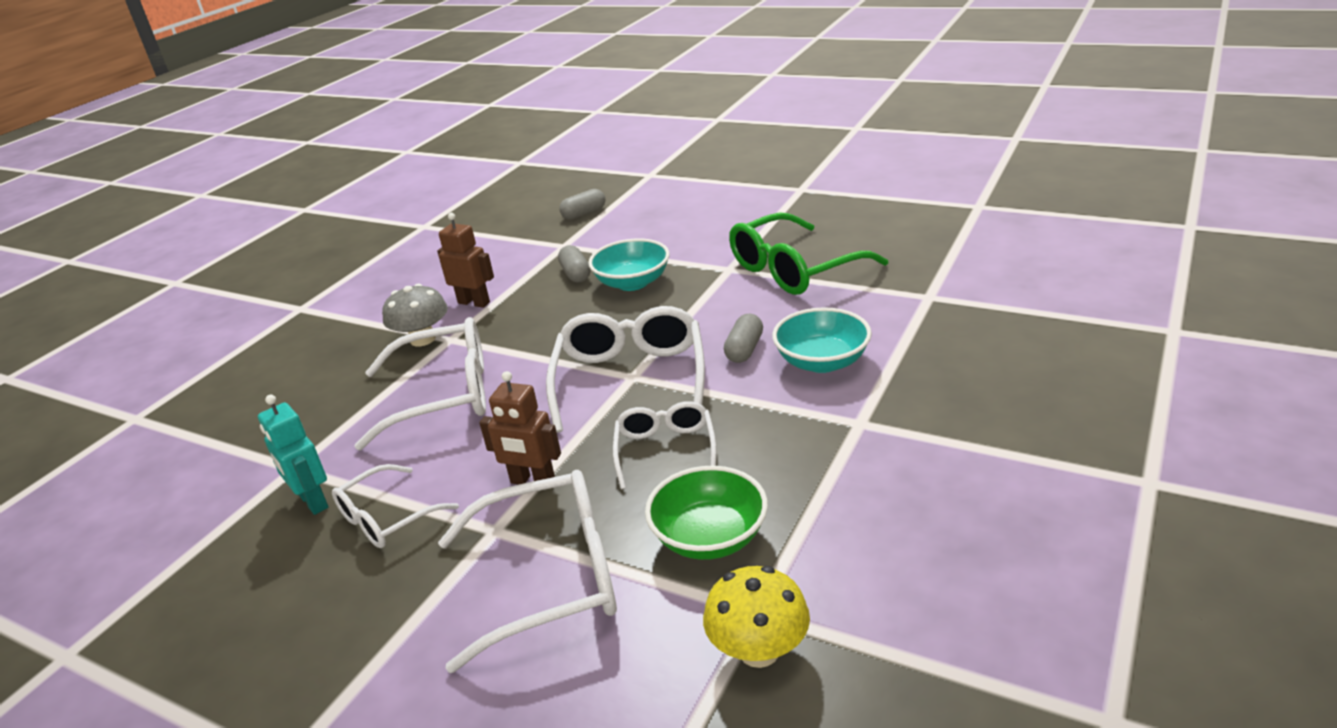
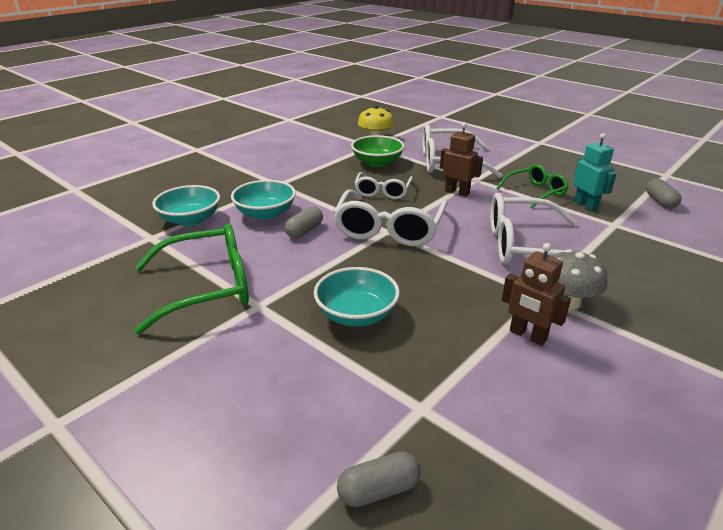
camera: 170 degrees left, 0 degrees up
(387, 518) = (535, 192): white glasses -> green glasses
(576, 274) = (412, 345): grey capsule -> grey capsule (660, 201)
(914, 328) = (190, 220): none -> turquoise bowl

